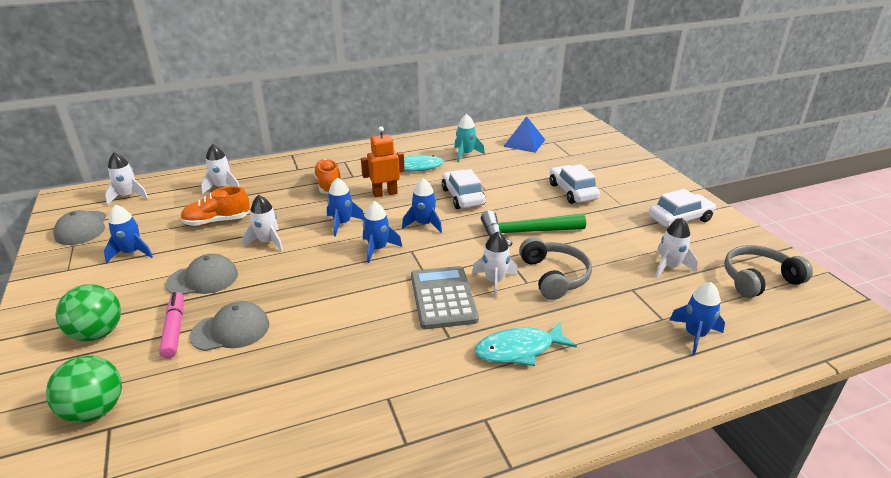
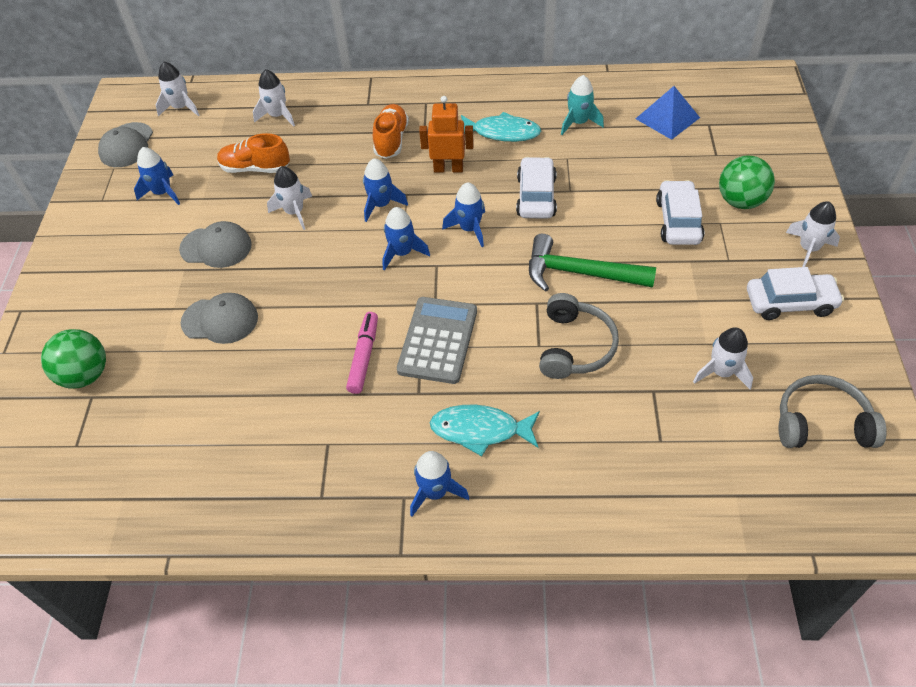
camera: 25 degrees right, 20 degrees up
(98, 333) = (108, 289): green ball -> green ball (740, 201)
(175, 329) = (172, 304): pink marker -> pink marker (364, 356)
(495, 281) = (504, 334): white rocket -> white rocket (808, 248)
(695, 335) = (683, 473): blue rocket -> blue rocket (435, 492)

